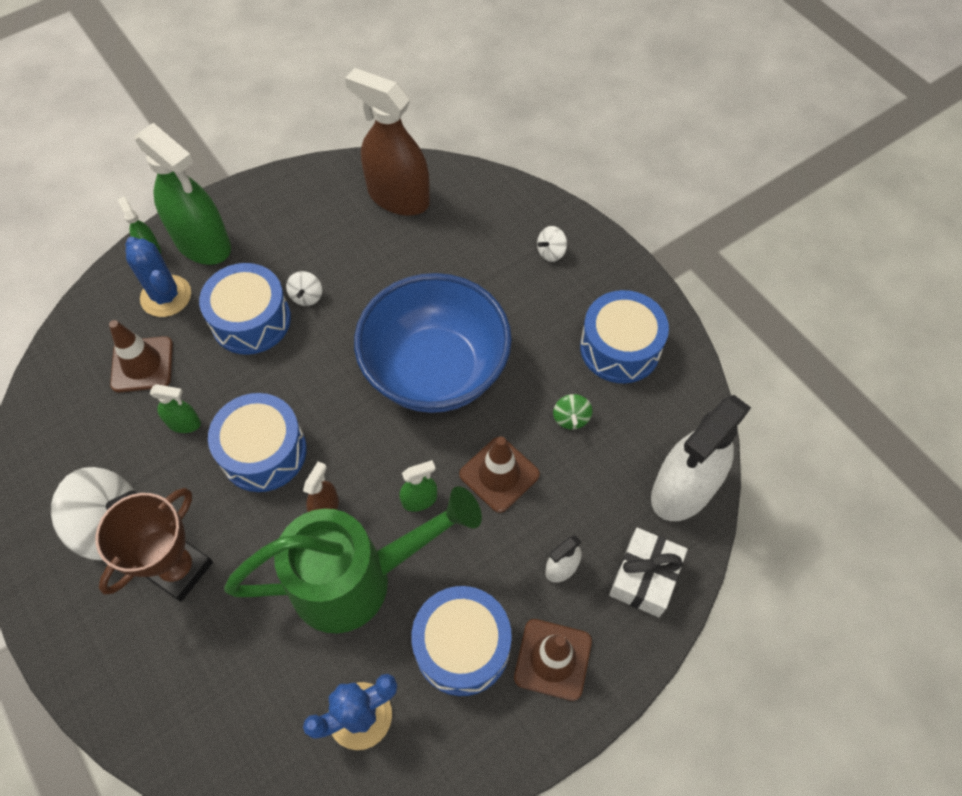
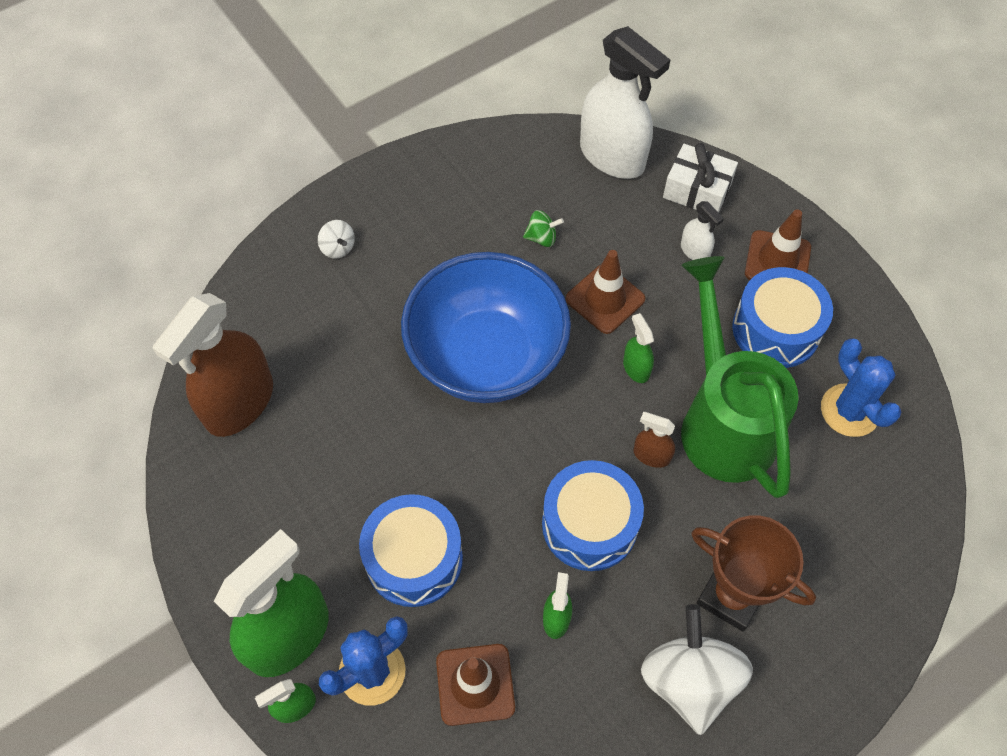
camera: 90 degrees left, 0 degrees up
(307, 296) = (382, 497): white spinning top -> none
(620, 348) = (462, 194): blue drum -> none

